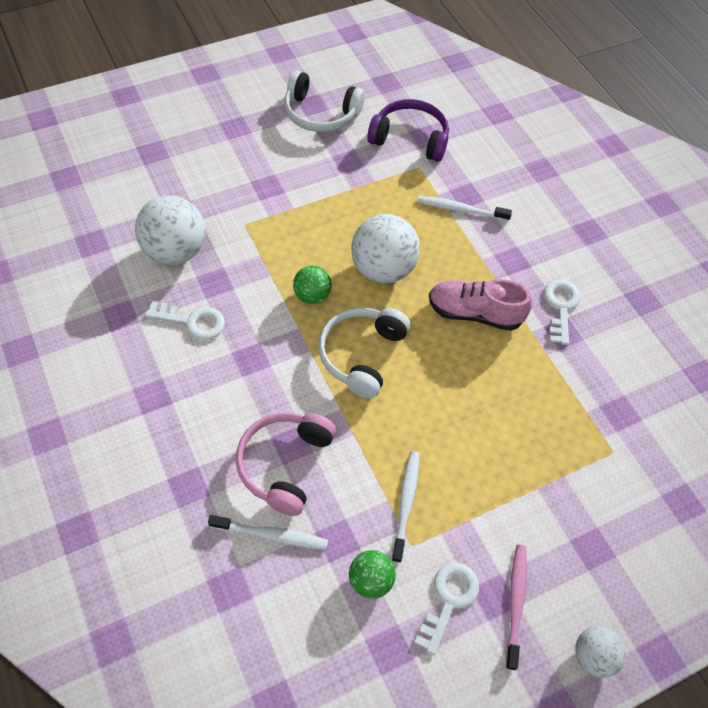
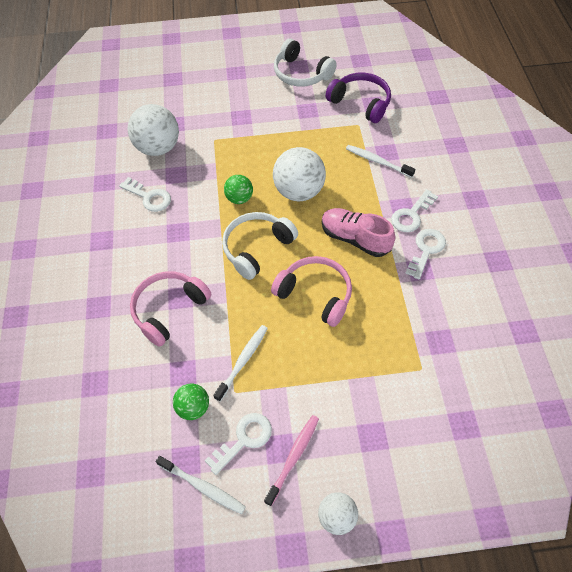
camera: 25 degrees right, 0 degrees up
(271, 535) = (139, 355): white toothbrush -> white toothbrush (203, 487)
(457, 395) = (315, 294): none -> pink headphones
(527, 268) = (411, 215): none -> white key

